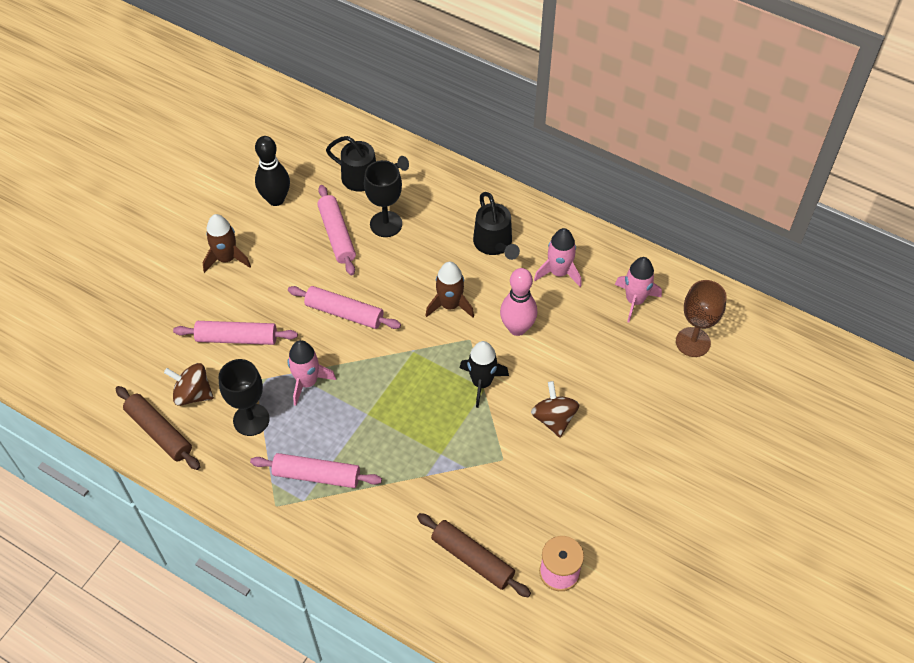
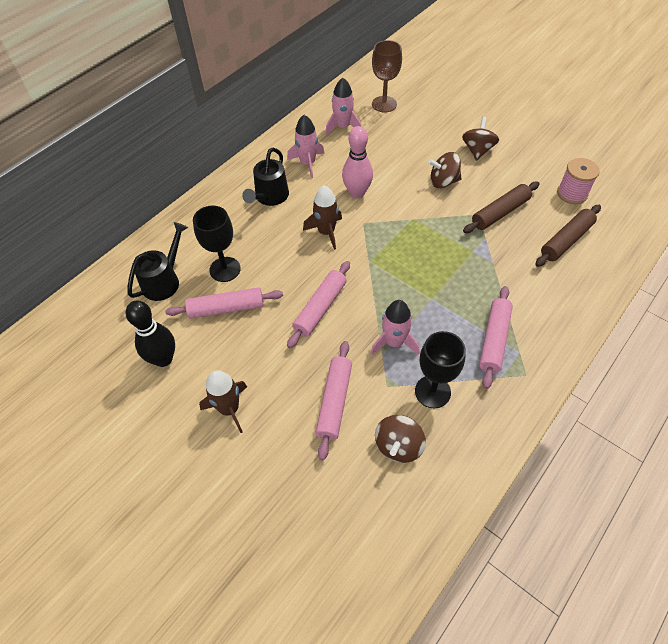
camera: 80 degrees left, 0 degrees up
(159, 432) = (443, 481): brown rolling pin -> brown rolling pin (500, 213)
(482, 383) = (407, 219): black rocket -> none
(495, 244) = (269, 197): black watering can -> black watering can turned 120 degrees clockwise
(622, 457) = (477, 150): none -> brown spinning top

